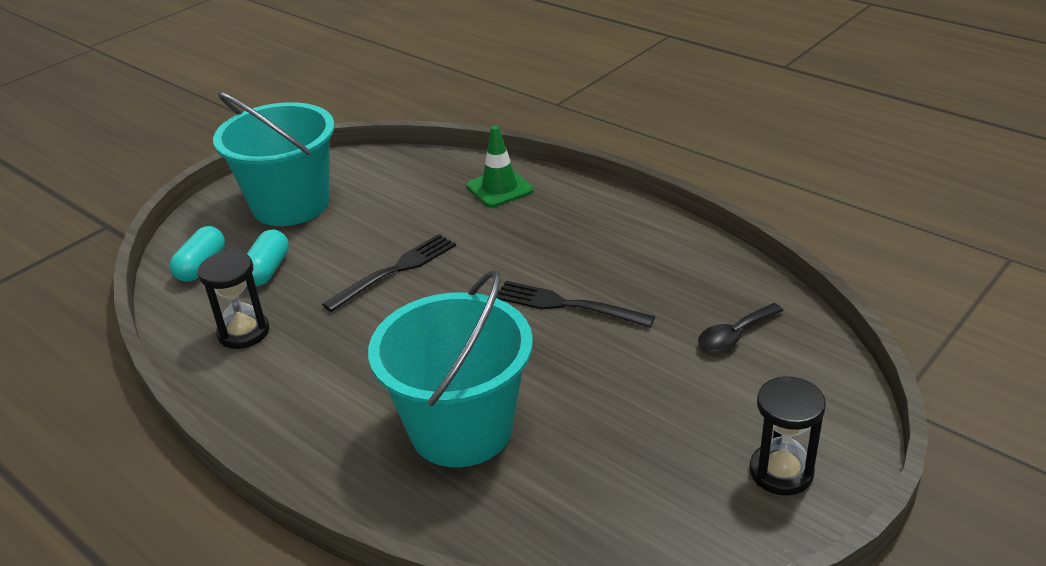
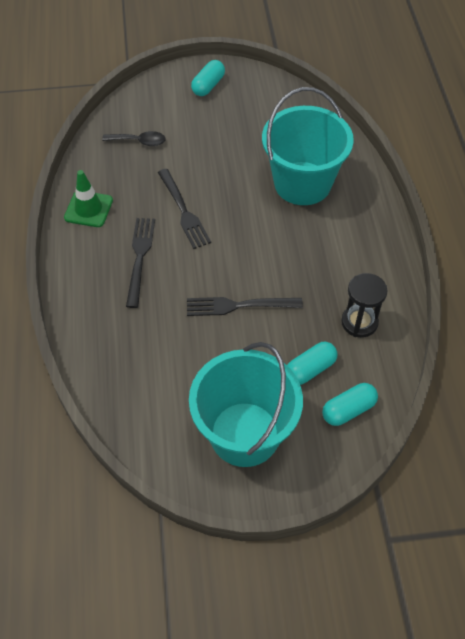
camera: 140 degrees left, 20 degrees up
(499, 188) = (106, 330): green traffic cone -> green traffic cone (88, 209)
(550, 244) = (139, 257): none -> black fork
(781, 472) = (208, 85): black hourglass -> turquoise capsule

